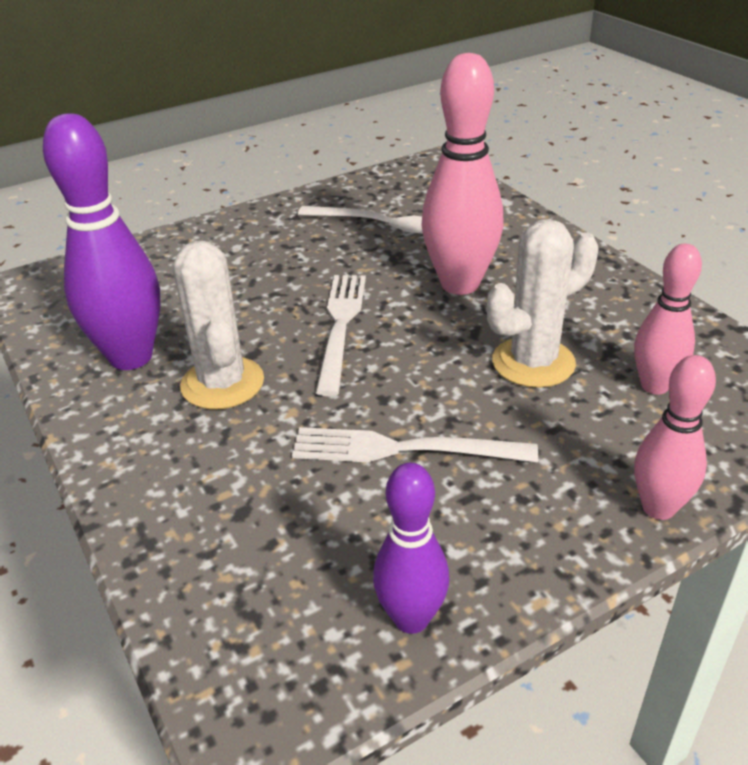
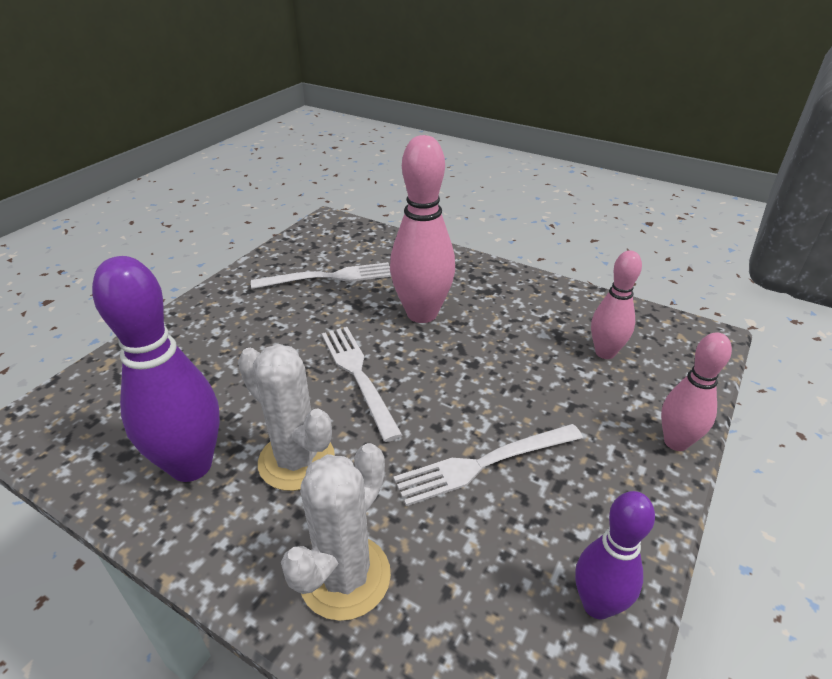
camera: 30 degrees left, 0 degrees up
(533, 362) = (518, 360): white cactus -> white cactus (345, 576)

